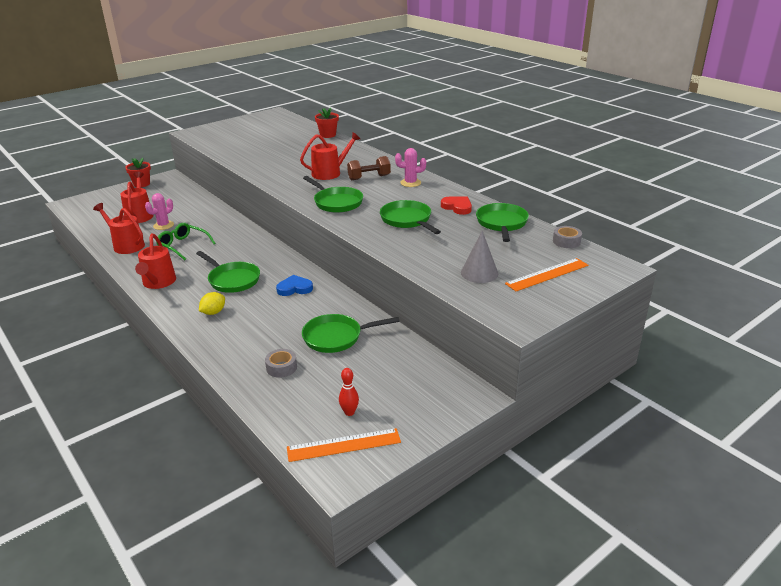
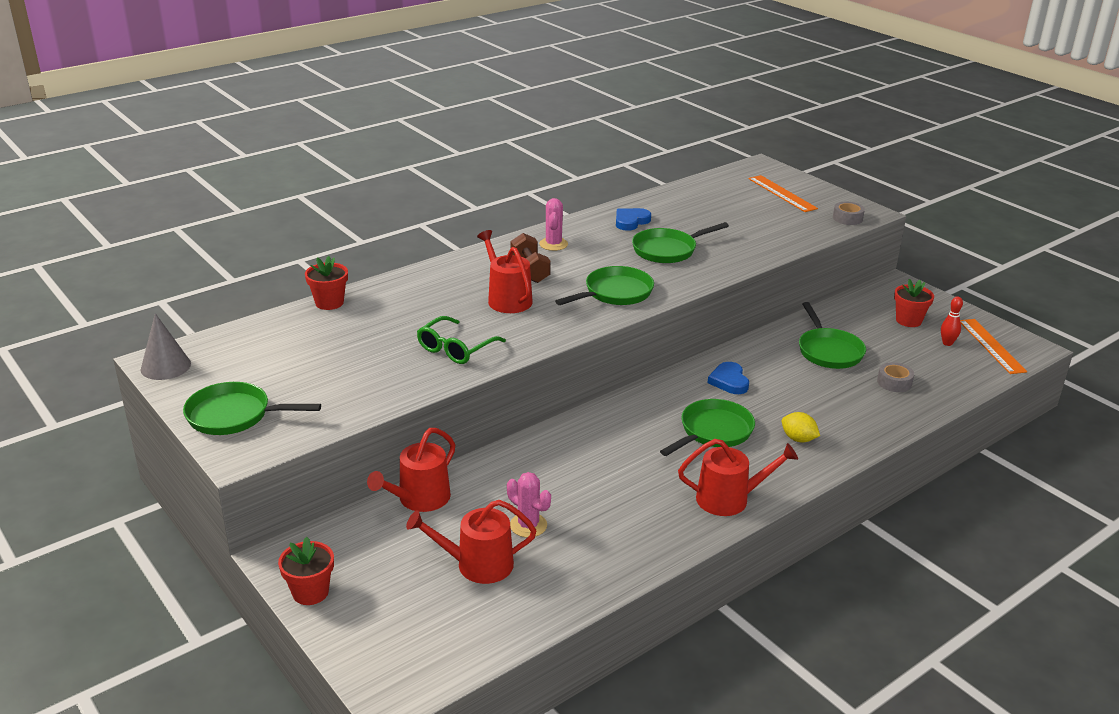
camera: 90 degrees left, 0 degrees up
(126, 245) = (605, 558): red watering can -> red watering can (419, 499)
(183, 246) = (609, 491): green glasses -> green glasses (456, 349)
(394, 392) = (908, 320): none -> red flower pot
(457, 207) = (631, 221): red heart -> blue heart
(479, 273) = (786, 221): grey cone -> grey cone (165, 366)
(501, 223) = (674, 203): green pan -> green pan (234, 415)
(566, 241) = (712, 179): grey tape -> grey tape (847, 218)

